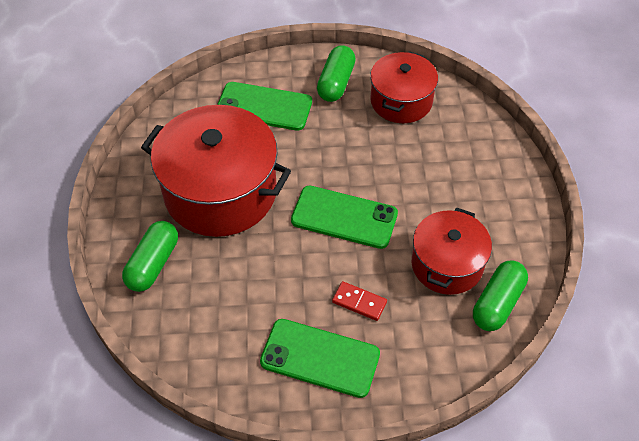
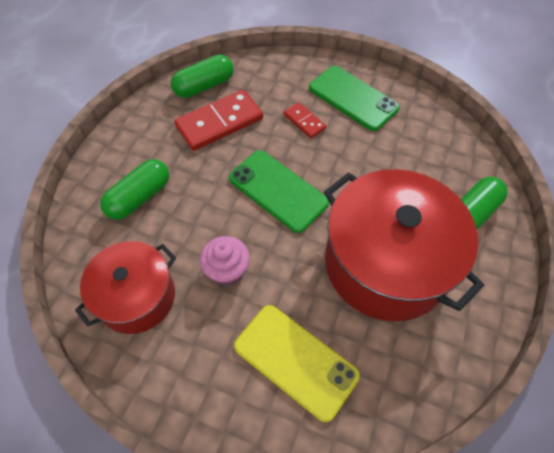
camera: 155 degrees left, 5 degrees up
(264, 107) = (295, 361): green phone -> yellow phone
(336, 83) = (191, 360): green capsule -> green capsule (139, 197)
(347, 140) = (227, 270): none -> pink cupcake
(447, 264) = (219, 122): red pot -> red domino

